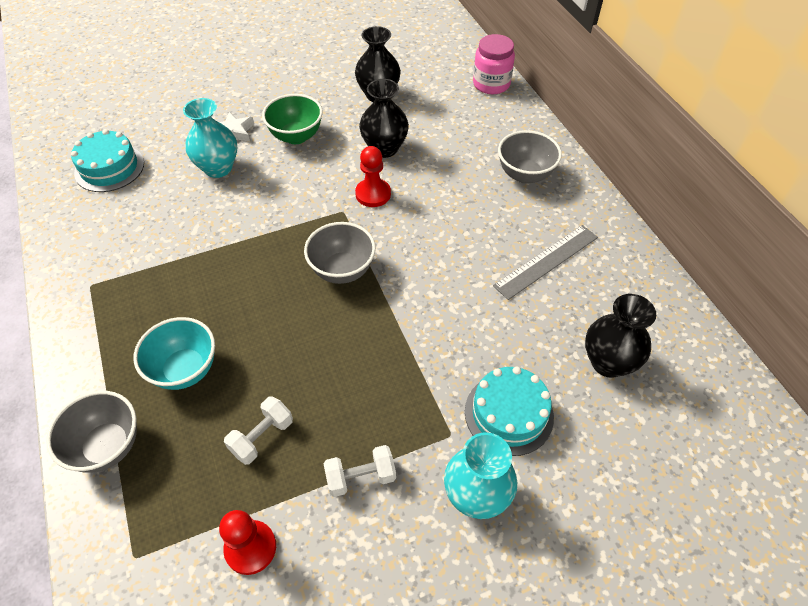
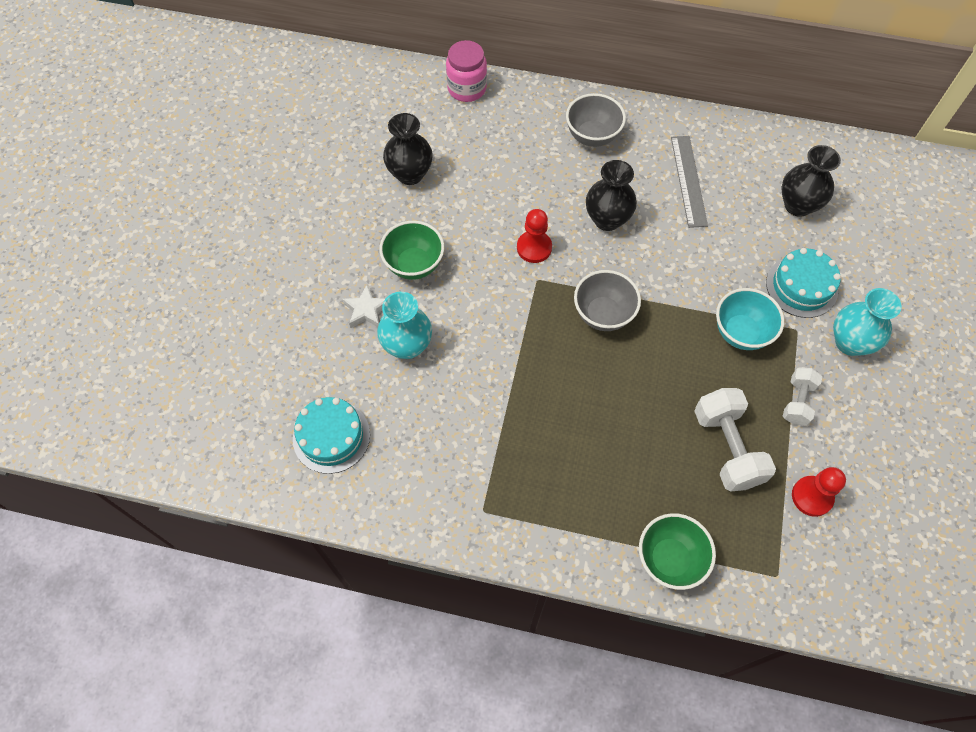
camera: 55 degrees left, 10 degrees up
(107, 446) = (669, 559): grey bowl -> green bowl
(185, 370) = (630, 473): turquoise bowl -> turquoise bowl (741, 333)
(262, 437) = (727, 448): white dumbbell -> white dumbbell, size x1.70
(384, 148) = (485, 209): black vase -> black vase (607, 219)

